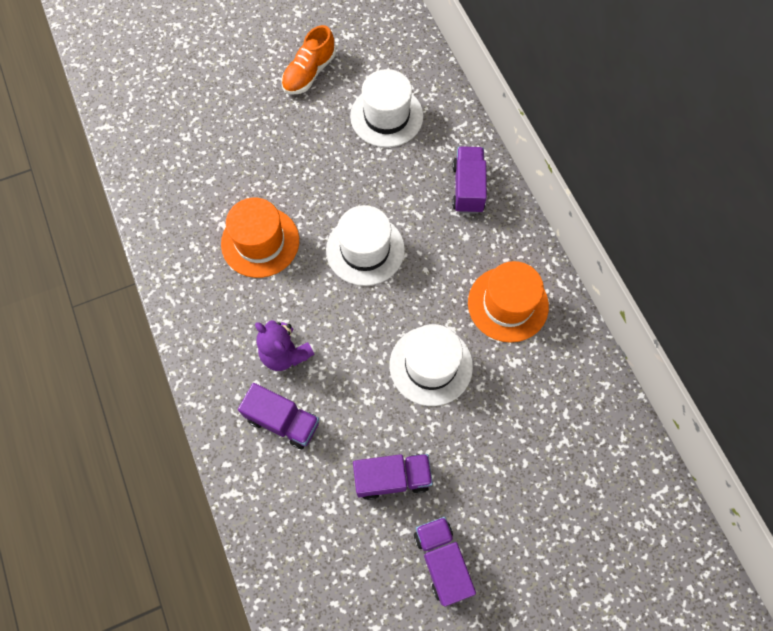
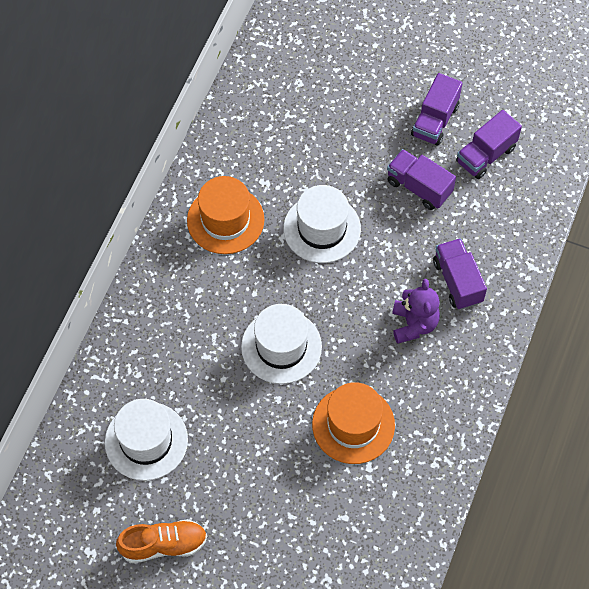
camera: 135 degrees left, 5 degrees down
(468, 188) = (154, 323): purple truck -> purple truck (485, 155)

